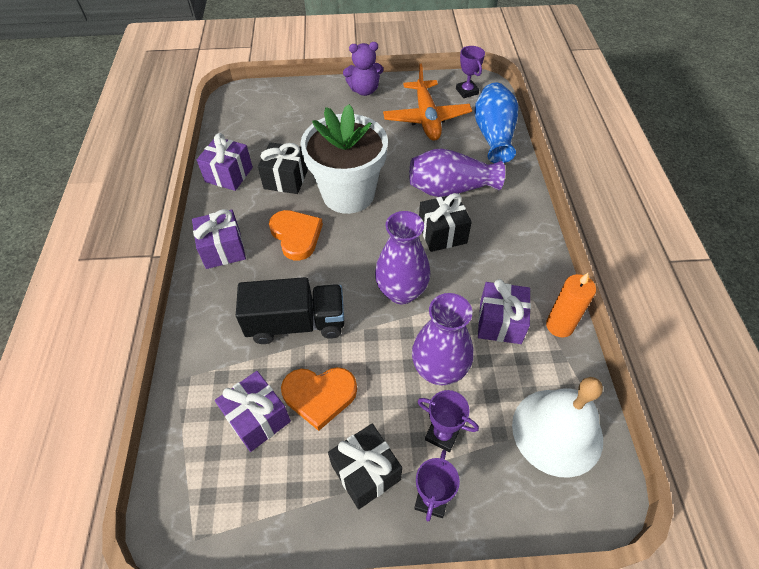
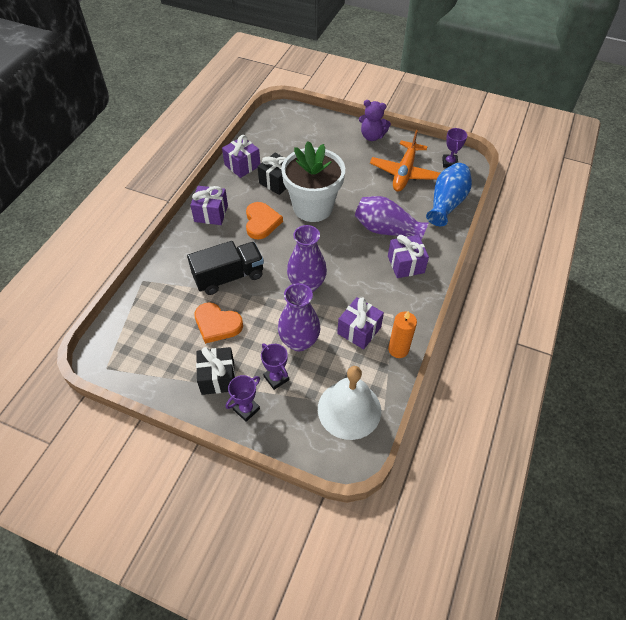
camera: 25 degrees right, 0 degrees up
(258, 418) = (175, 321): purple gift -> purple gift (406, 264)
(296, 323) = (229, 277): black truck -> black truck turned 45 degrees counterclockwise
(442, 233) = (359, 258): black gift -> none

